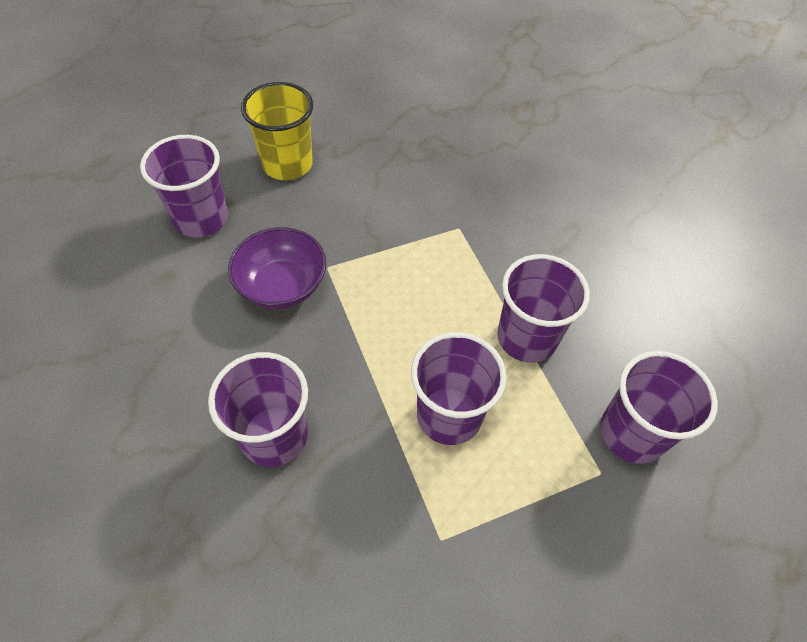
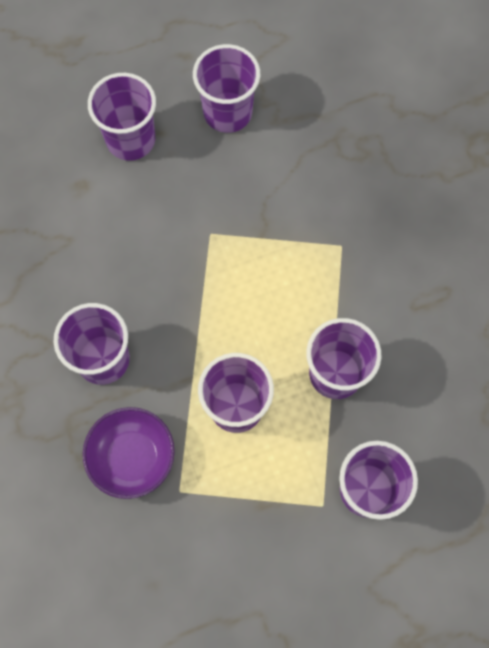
camera: 30 degrees right, 15 degrees up
(282, 285) = (166, 235): purple bowl -> purple bowl (132, 457)
(287, 164) = (227, 112): yellow cup -> purple cup

